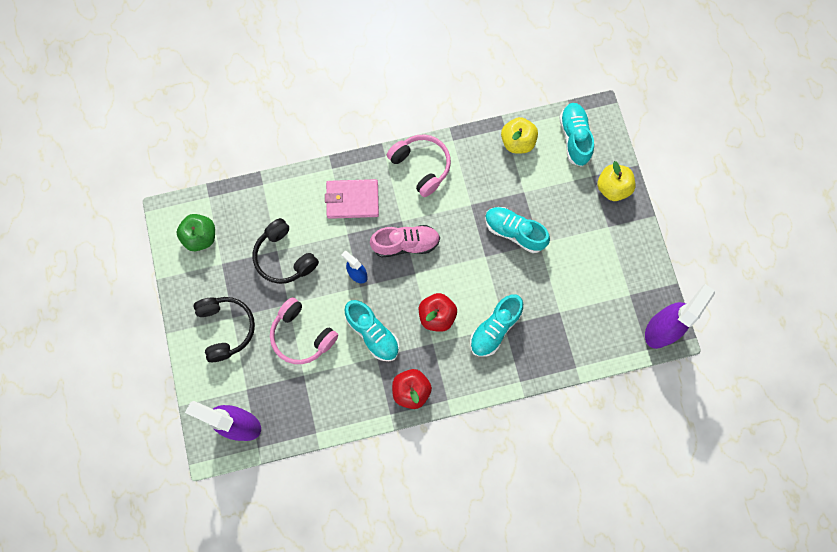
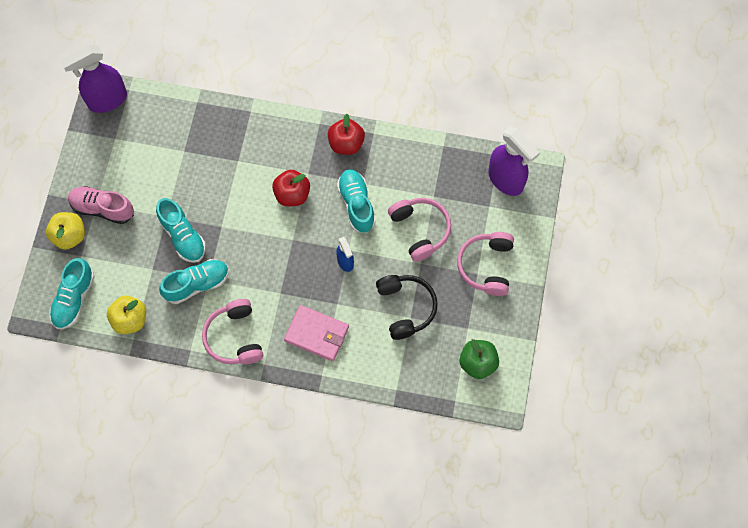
camera: 155 degrees left, 5 degrees down
(226, 328) = (486, 266): black headphones -> pink headphones
(405, 244) = (287, 269): pink shoe -> pink shoe (102, 208)
(495, 328) = (247, 162): turquoise shoe -> turquoise shoe (197, 284)

